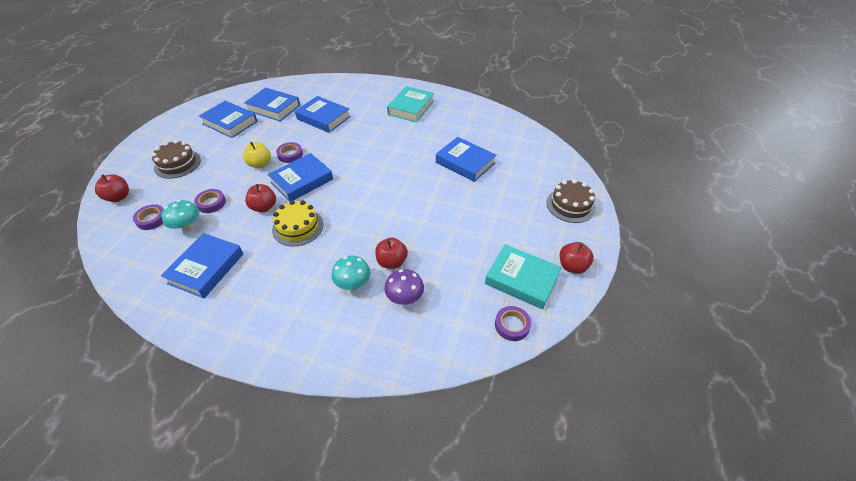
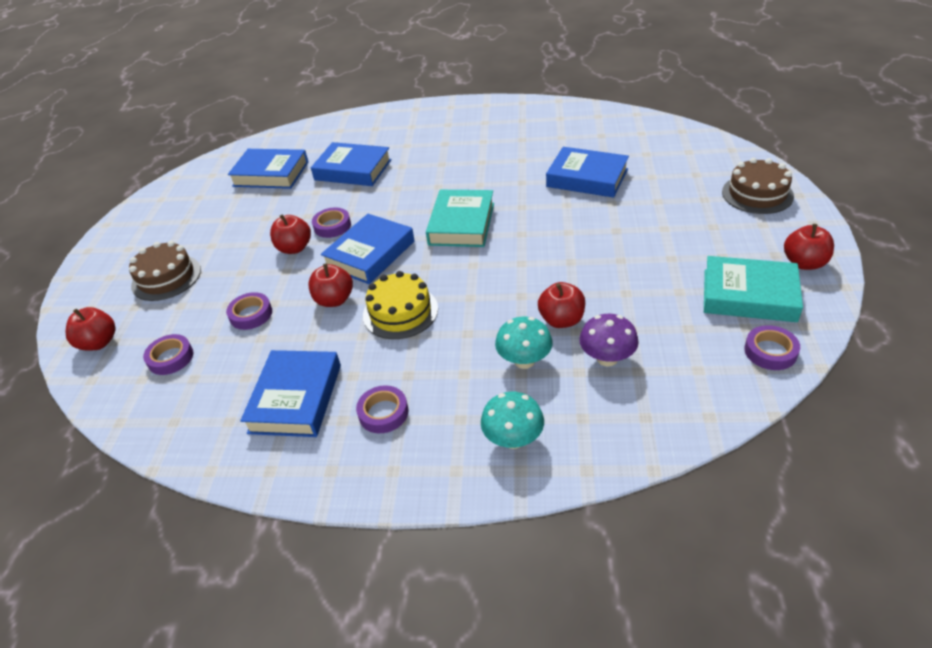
camera: 10 degrees left, 5 degrees down
(187, 227) = (233, 353): turquoise mushroom -> turquoise mushroom (513, 439)
(230, 123) = (215, 207): blue book -> none
(250, 294) = (383, 413): none -> purple tape
(260, 164) = (294, 248): yellow apple -> red apple
(411, 107) = (470, 130): turquoise book -> turquoise book (461, 224)

